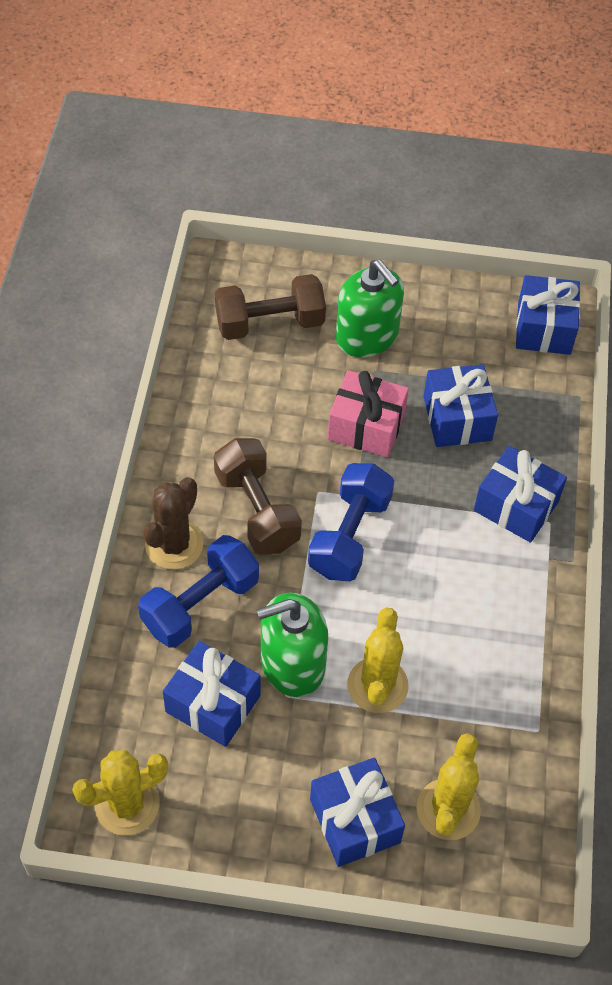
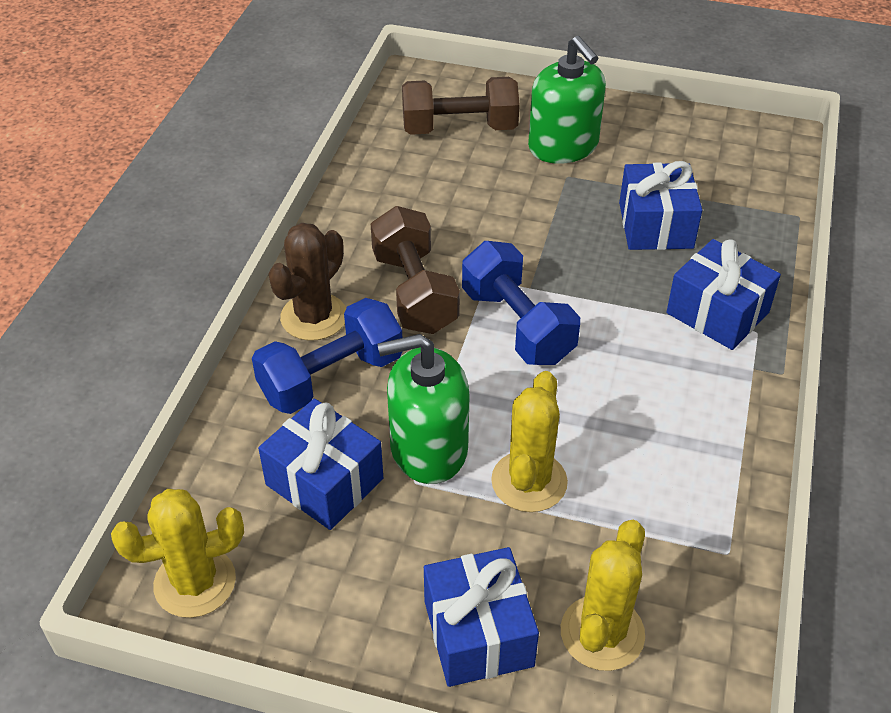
camera: 10 degrees right, 10 degrees down
(349, 536) = (517, 325): blue dumbbell -> blue dumbbell turned 60 degrees counterclockwise
(366, 426) = (551, 225): pink gift -> none
(544, 328) = (761, 153): blue gift -> none

